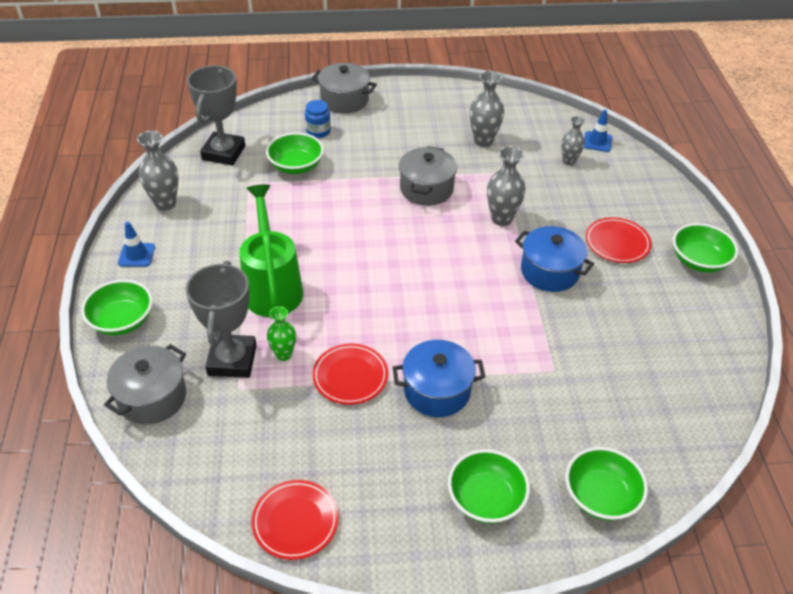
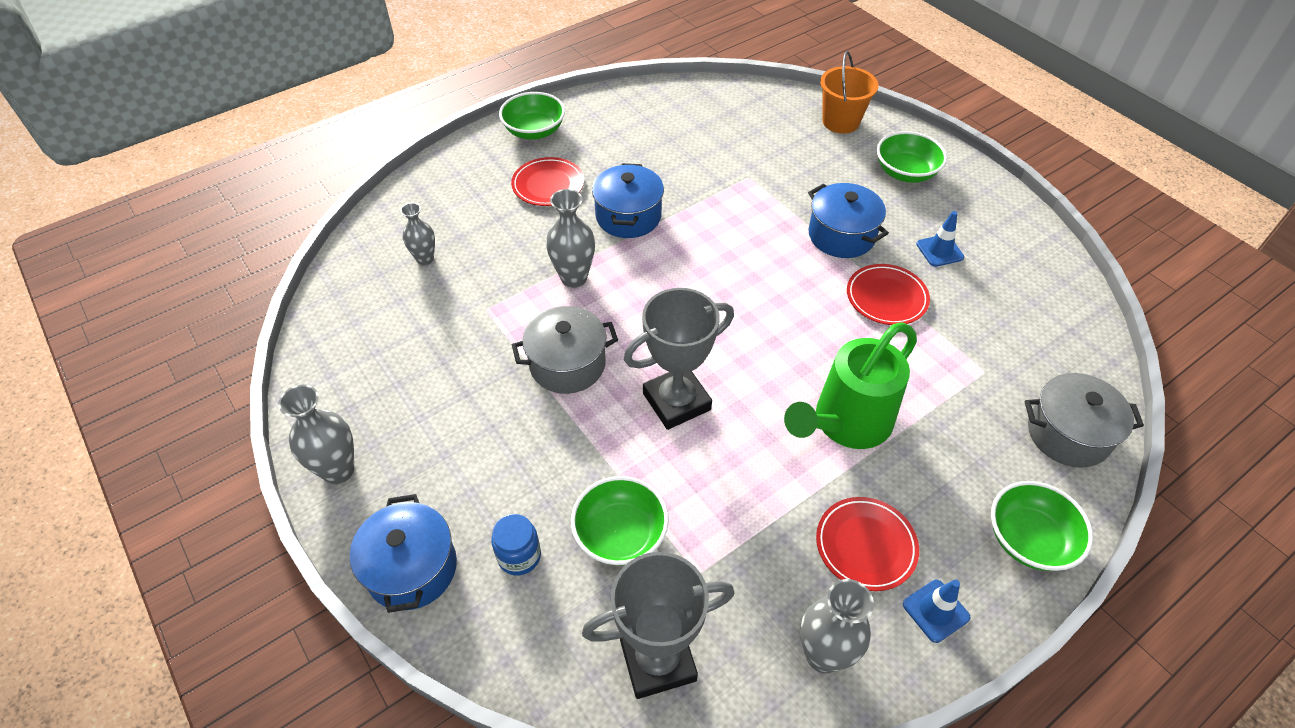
camera: 120 degrees left, 5 degrees up
(232, 360) = (963, 397): grey trophy -> grey trophy (676, 401)
(284, 354) = (914, 360): green vase -> none
(295, 521) = (1042, 262): red plate -> red plate (865, 545)
(344, 100) = (412, 568): grey pot -> blue pot
(483, 141) = (428, 350): grey vase -> grey vase (338, 470)
(597, 142) = (368, 247): blue traffic cone -> blue traffic cone (939, 251)
(600, 496) = (840, 122): green bowl -> orange bucket

